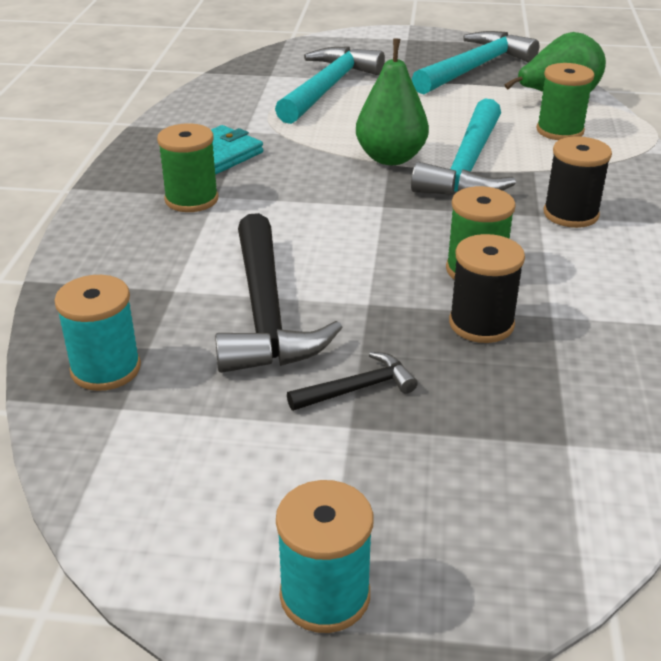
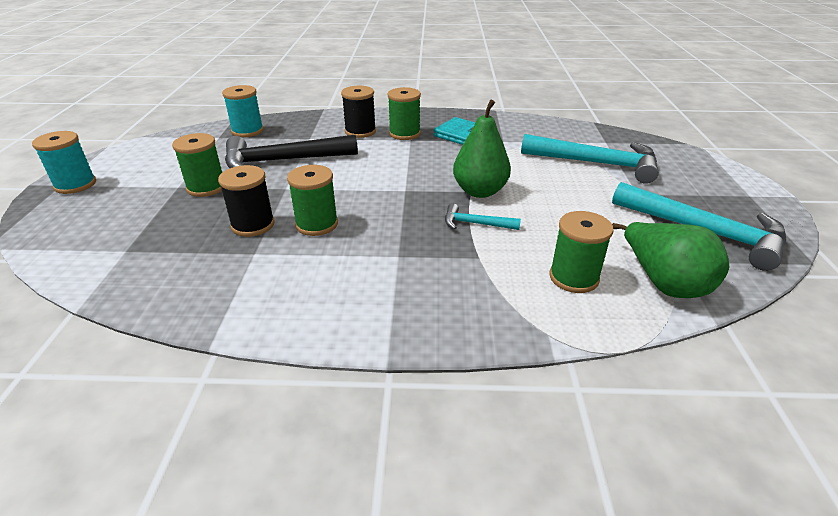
camera: 85 degrees right, 0 degrees up
(358, 388) = (206, 187): black hammer -> green spool
(467, 167) = (475, 224): turquoise hammer -> turquoise hammer, size x0.48
(570, 214) = (400, 272): black spool -> black spool (360, 131)

